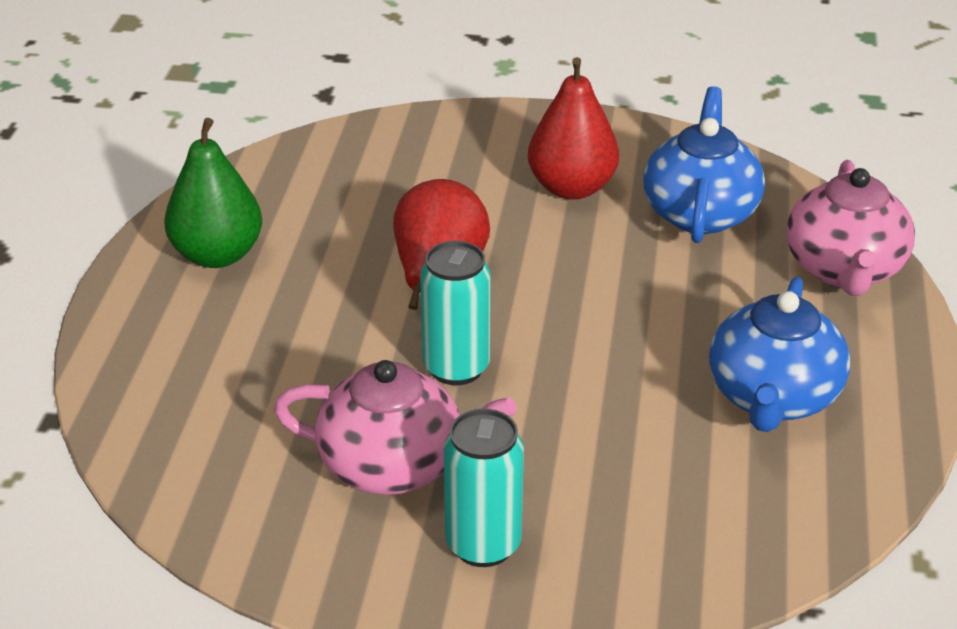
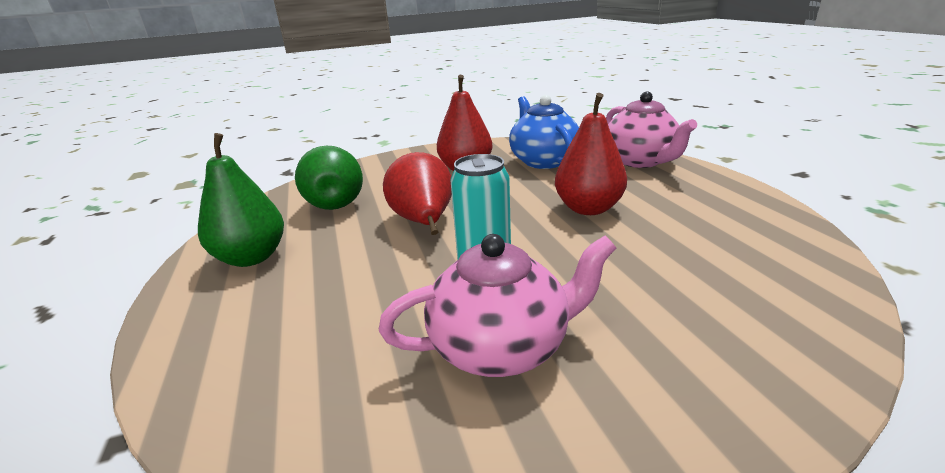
camera: 25 degrees left, 10 degrees down
(354, 192) = (335, 202): none -> green pear
(483, 544) = (639, 380): turquoise can -> none
(660, 332) = (588, 208): none -> red pear
(773, 398) = (690, 217): blue teapot -> none

